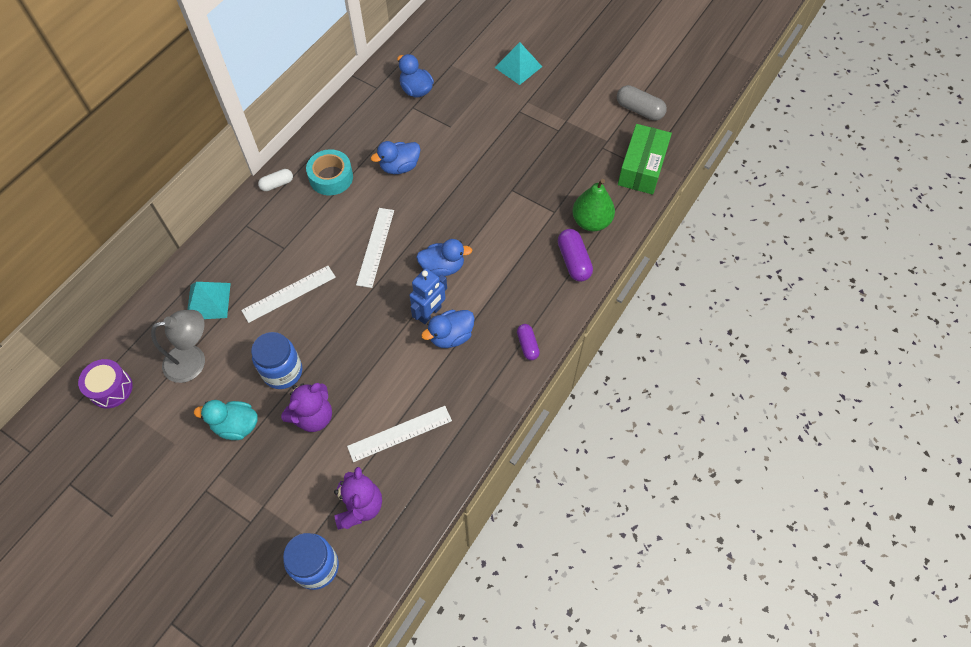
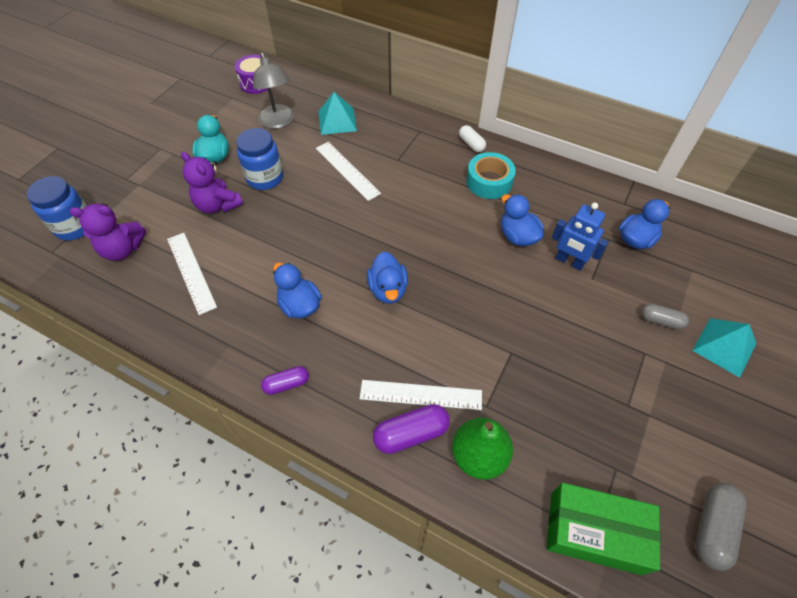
camera: 85 degrees right, 5 degrees down
(375, 247) = (408, 227): white ruler -> white ruler (421, 394)
(430, 313) = (328, 283): blue robot -> blue robot (569, 262)
(493, 95) = (661, 321): none -> grey capsule

